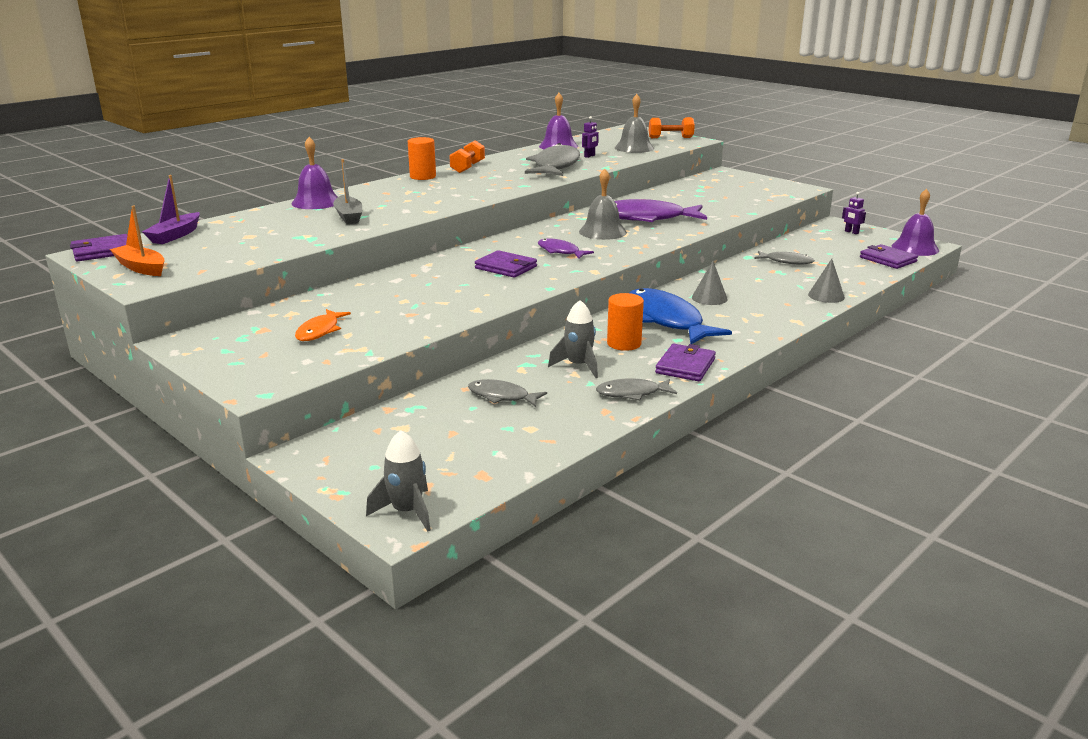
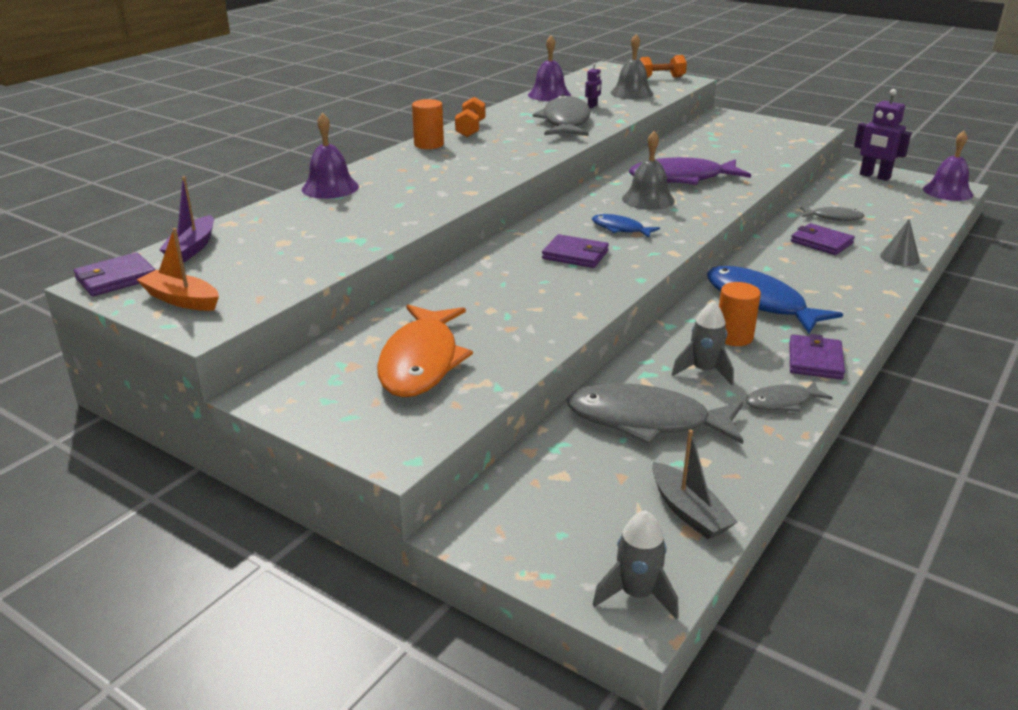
camera: 10 degrees left, 5 degrees up
(320, 331) = (421, 362): orange fish -> orange fish, size x1.94
(349, 216) = (382, 206): grey boat -> grey boat (688, 511)
(502, 396) = (646, 421): grey fish -> grey fish, size x1.94
(560, 251) = (620, 229): purple fish -> blue fish
(709, 298) = (785, 270): grey cone -> none
(851, 232) = (874, 176): purple robot -> purple robot, size x2.01
(888, 259) = (930, 208): purple wallet -> purple wallet (821, 242)

